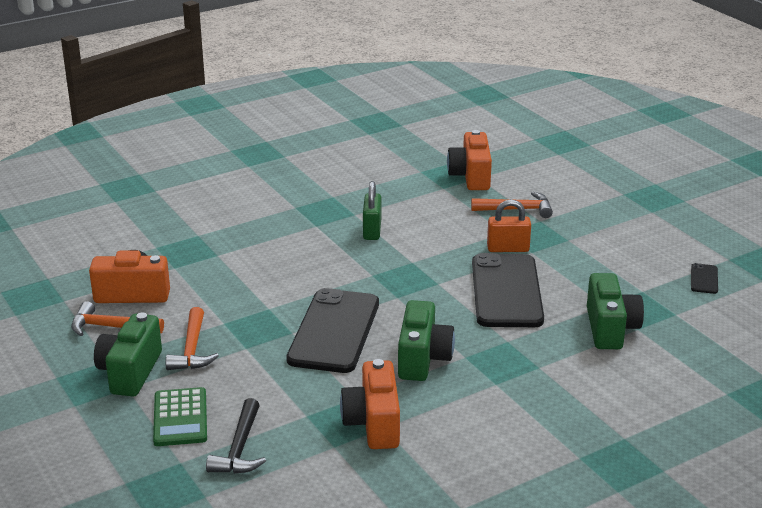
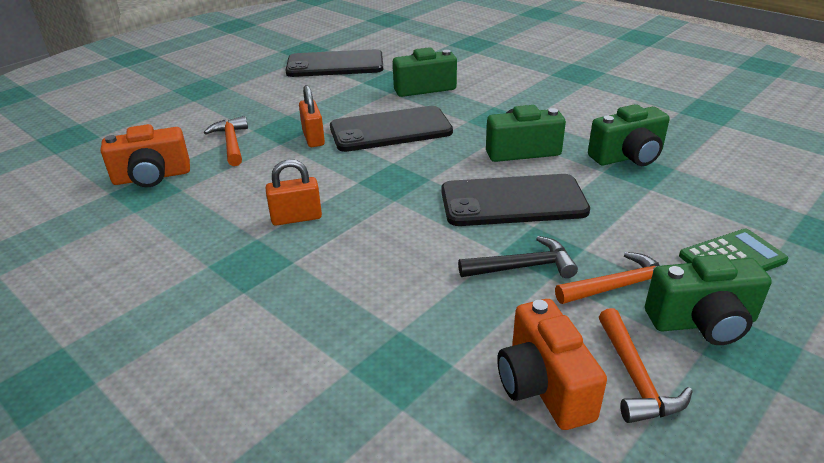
camera: 105 degrees left, 5 degrees up
(239, 448) = (730, 212): black hammer -> black hammer (523, 267)
(372, 230) = (296, 218): green padlock -> orange padlock
(373, 423) = (628, 157): orange camera -> green camera
(704, 279) = (335, 65): black phone -> black phone, size x2.46

